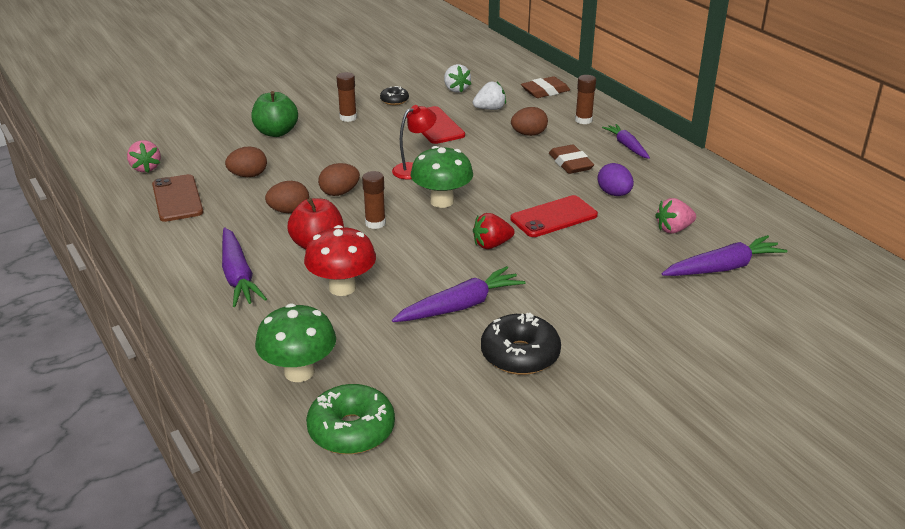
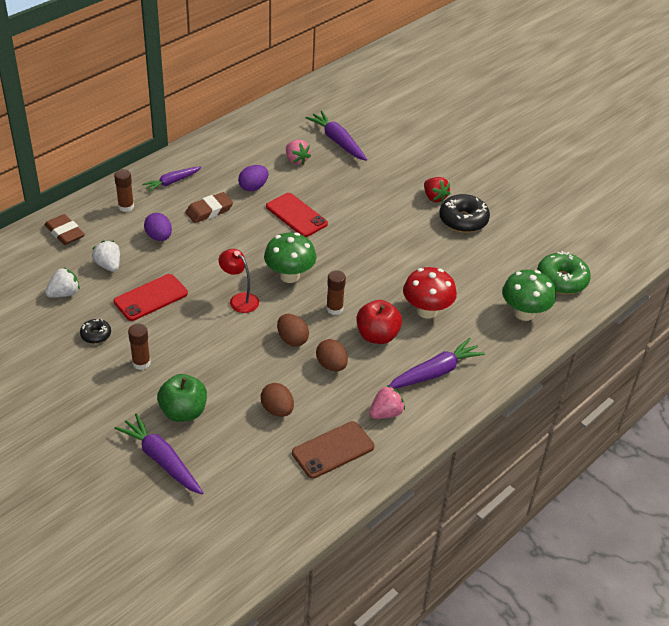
camera: 105 degrees left, 10 degrees up
(146, 168) = (282, 497): pink strawberry -> pink strawberry (386, 413)
(460, 306) = (424, 250): purple carrot -> purple carrot (161, 460)
(491, 245) = (344, 243): red strawberry -> red strawberry (434, 197)
(529, 134) = (159, 237): brown egg -> purple egg

